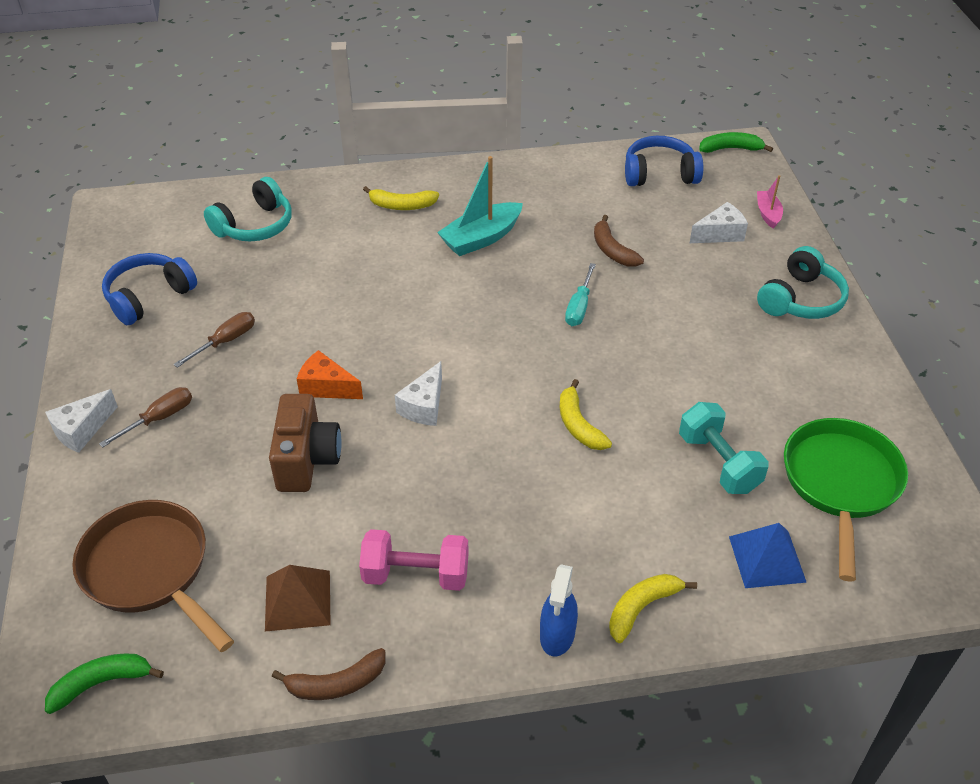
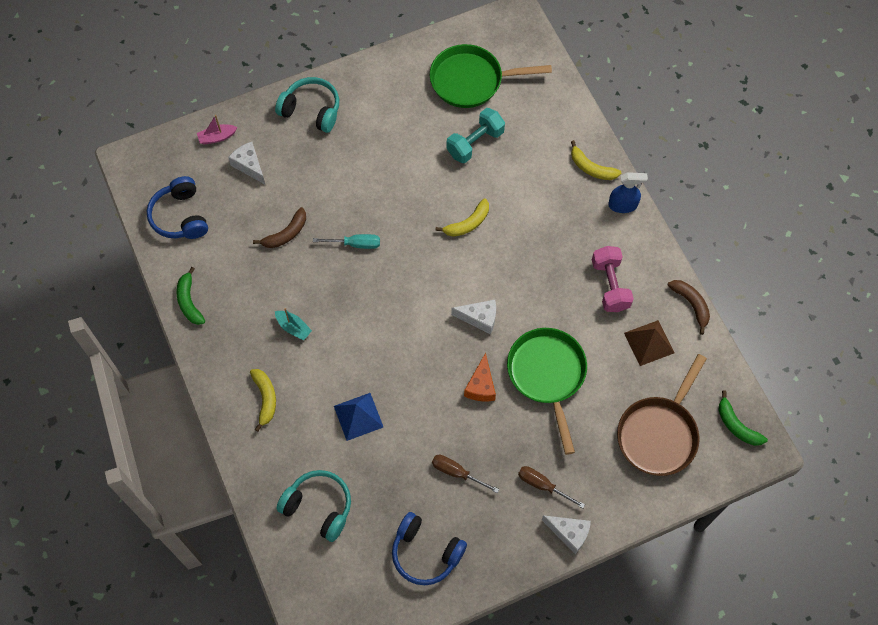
camera: 105 degrees left, 20 degrees up
(307, 460) = (547, 375): brown camera -> green pan
(481, 238) = (293, 328): turquoise boat -> turquoise boat, size x0.56
(731, 149) = (134, 170): green banana -> green banana (189, 301)
(767, 559) = (538, 113): blue pyramid -> blue pyramid (358, 416)

